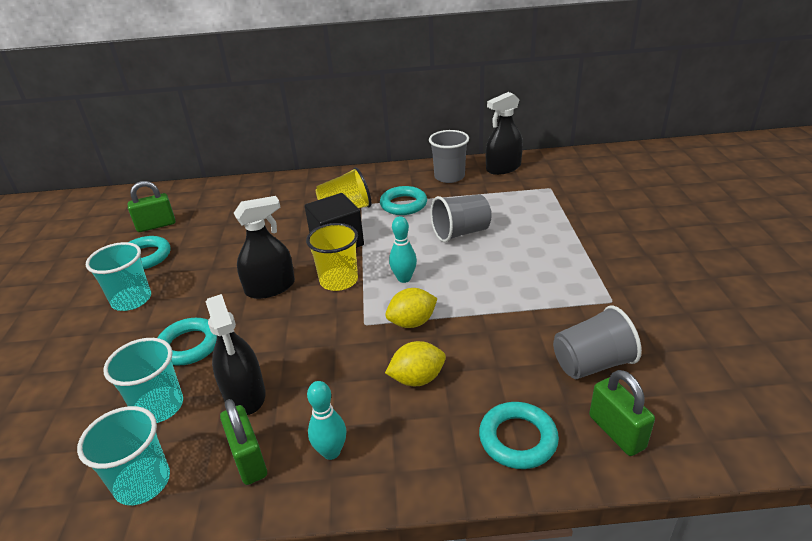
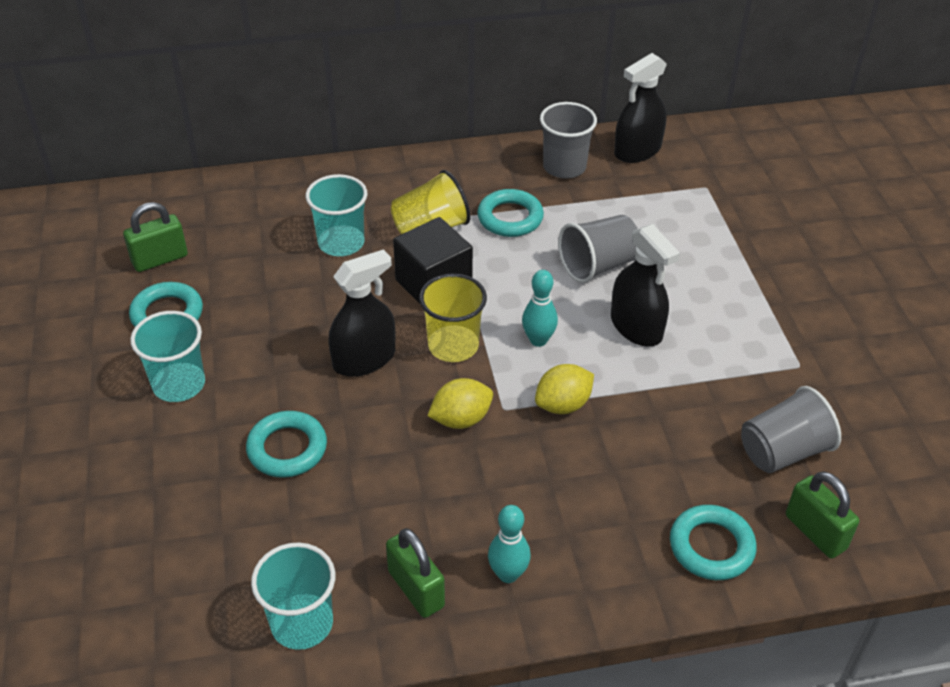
camera: 10 degrees left, 10 degrees up
(159, 406) = (282, 532): turquoise cup -> turquoise cup (341, 243)
(244, 394) = (383, 510): black spray bottle -> black spray bottle (636, 327)
(417, 379) = (585, 480): yellow lemon -> yellow lemon (461, 419)

